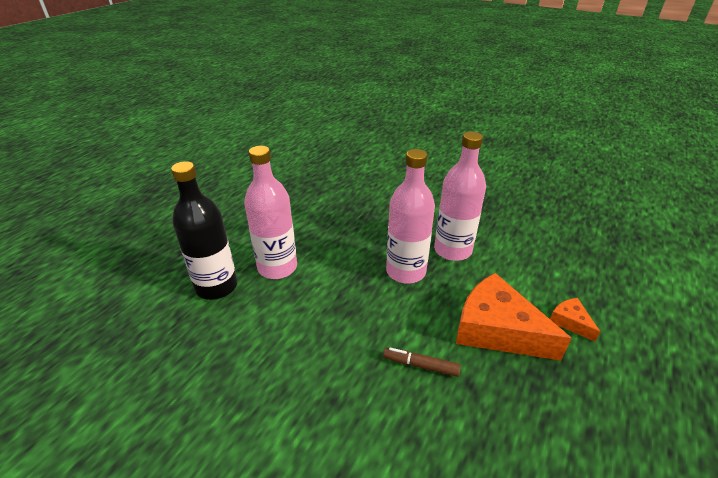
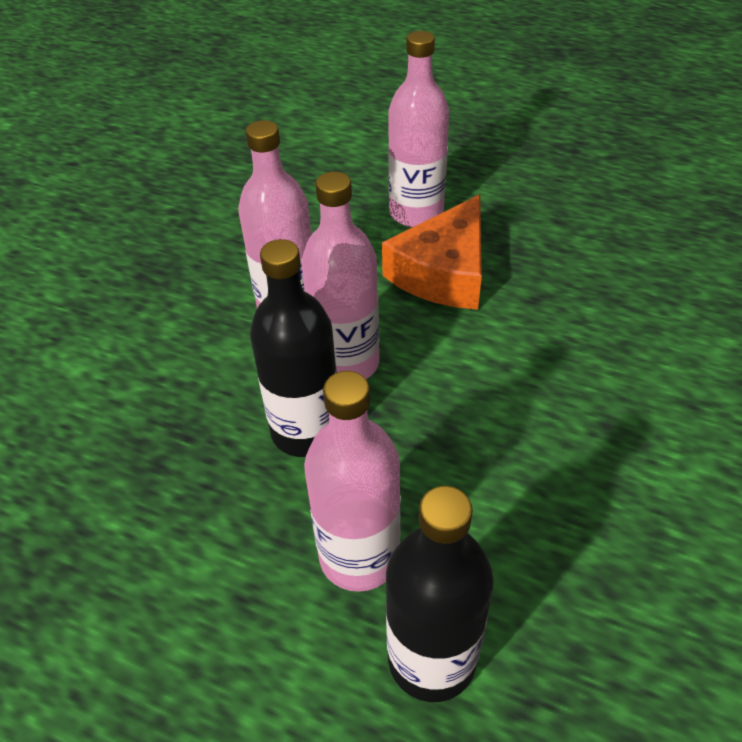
camera: 95 degrees left, 10 degrees up
(357, 253) = (306, 431): none -> black bottle
(420, 365) = (522, 341): brown marker -> none
(570, 322) = (416, 213): orange cheese -> pink bottle

